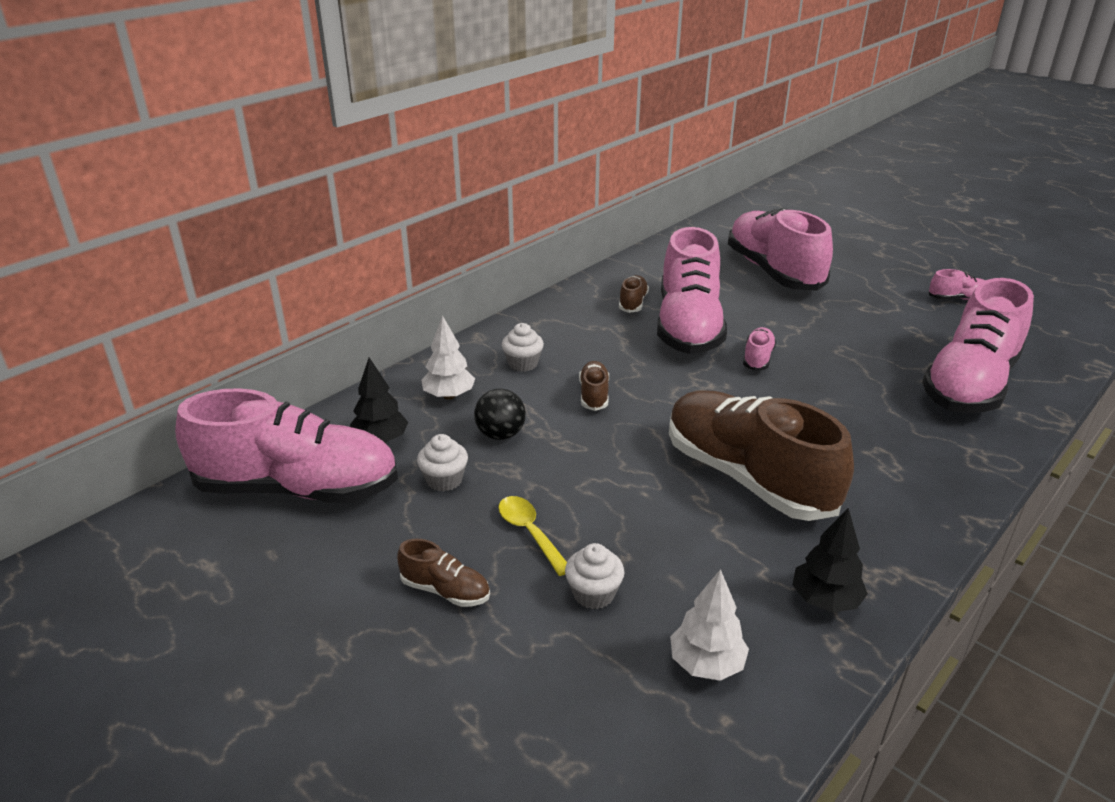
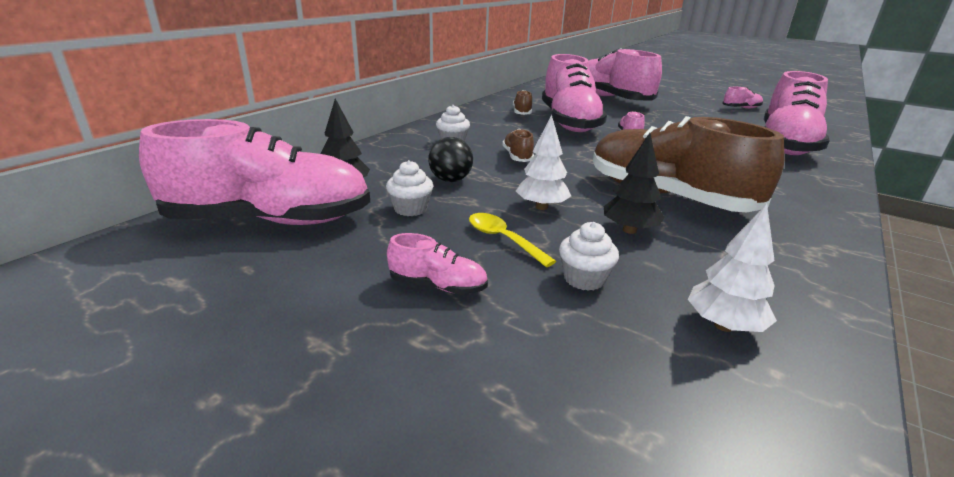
camera: 10 degrees left, 5 degrees down
(445, 590) = (438, 286): brown shoe -> pink shoe
(449, 395) = (398, 160): white tree -> white tree (541, 207)
(825, 600) = (791, 270): black tree -> black tree (629, 230)

